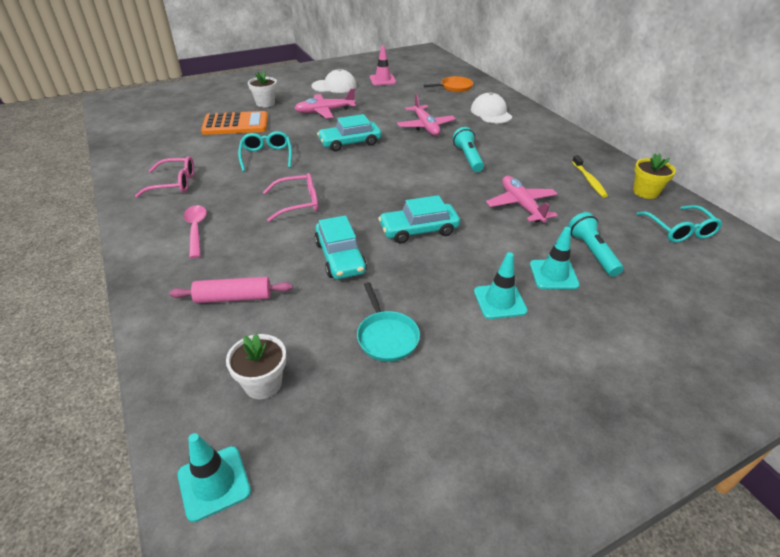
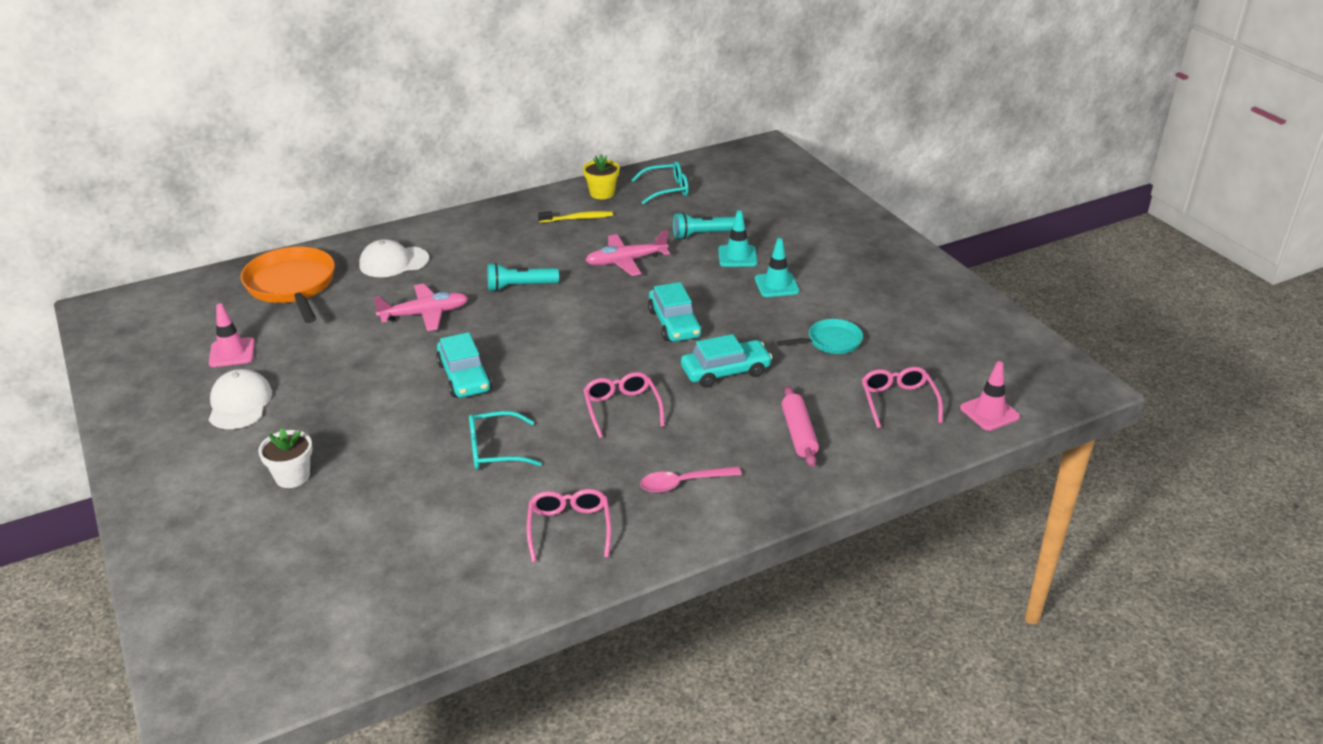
camera: 90 degrees left, 5 degrees down
(214, 483) = (989, 412): turquoise traffic cone -> pink traffic cone
(235, 124) = (375, 499): orange calculator -> none
(263, 384) = (898, 401): white flower pot -> pink glasses
(324, 111) = (347, 407): pink plane -> none
(454, 87) = (292, 286): orange pan -> orange pan, size x1.82

